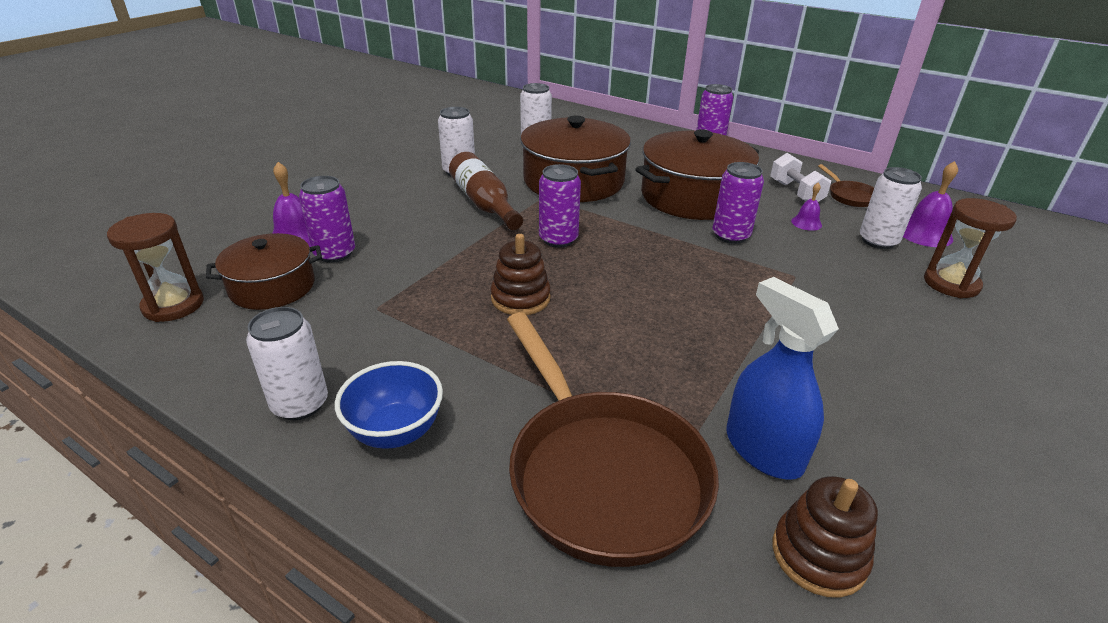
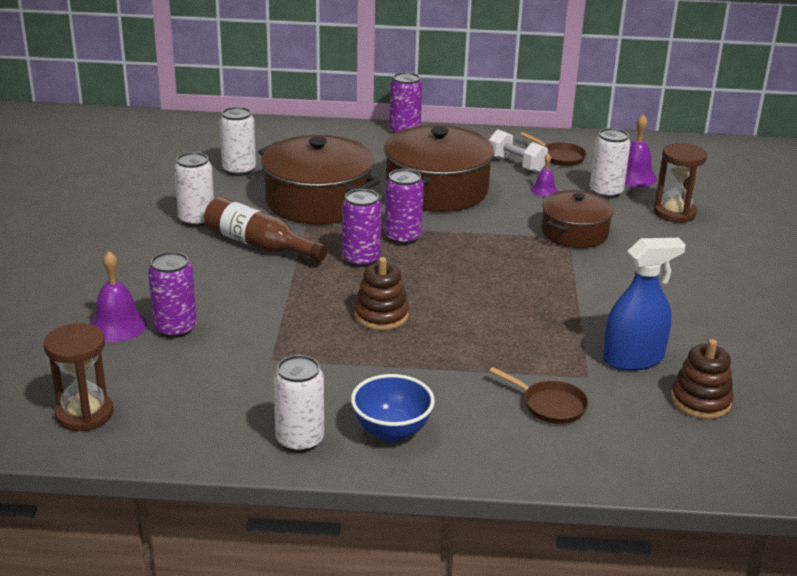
camera: 30 degrees left, 5 degrees down
(272, 287) = (156, 372): brown pot -> brown pot (574, 233)
(602, 473) = (550, 405): brown pan -> brown pan, size x0.43
(730, 235) = (496, 217): purple can -> purple can (402, 237)
(763, 450) = (633, 359): blue spray bottle -> blue spray bottle turned 135 degrees clockwise

